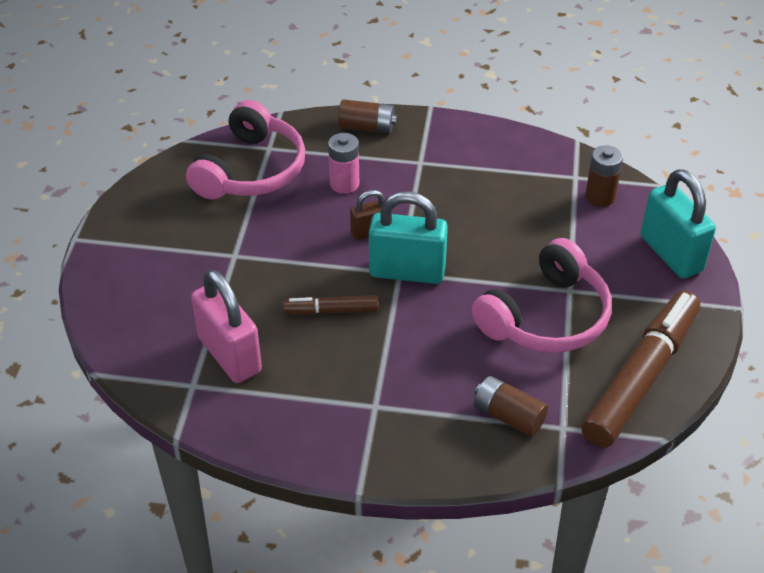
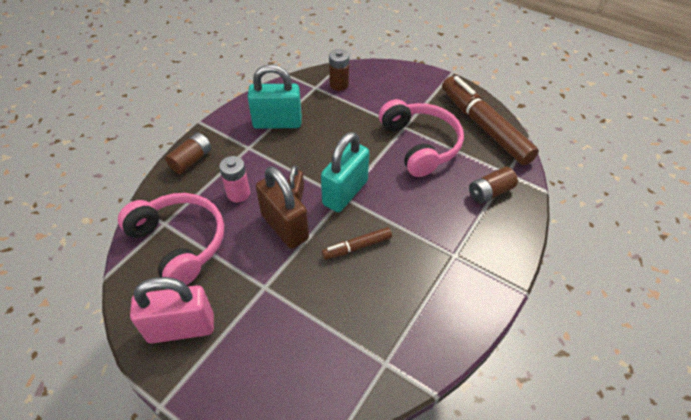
camera: 65 degrees left, 5 degrees up
(230, 355) = (367, 326): pink padlock -> pink padlock (181, 328)
(322, 240) = (285, 227): none -> brown padlock
(331, 311) = (357, 247): brown marker -> brown marker turned 45 degrees clockwise
(671, 254) = (400, 78): turquoise padlock -> turquoise padlock (277, 123)

